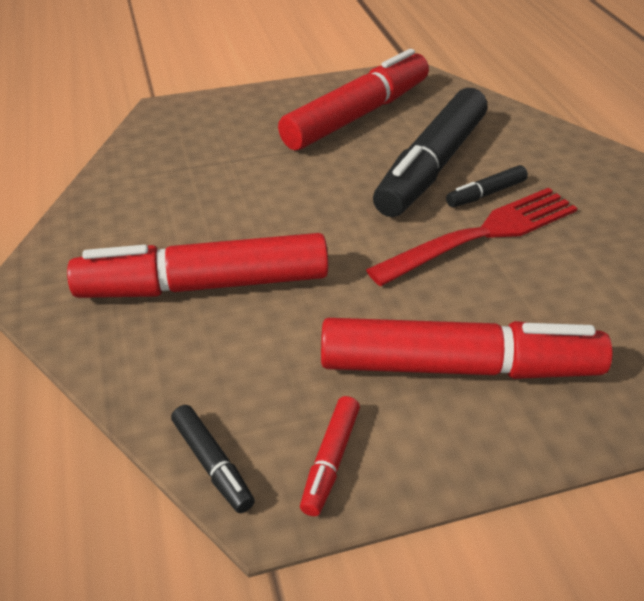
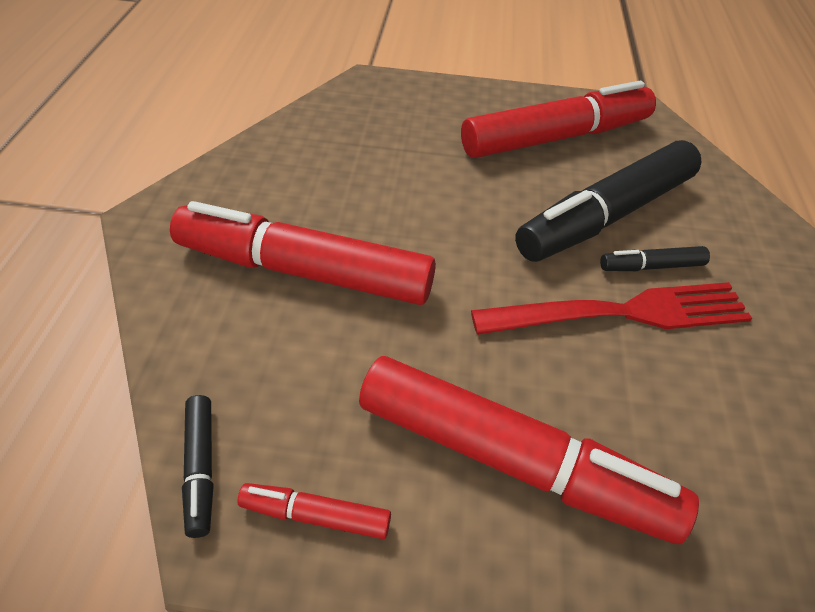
camera: 20 degrees right, 5 degrees up
(330, 460) = (315, 515): red marker -> red marker turned 60 degrees clockwise

